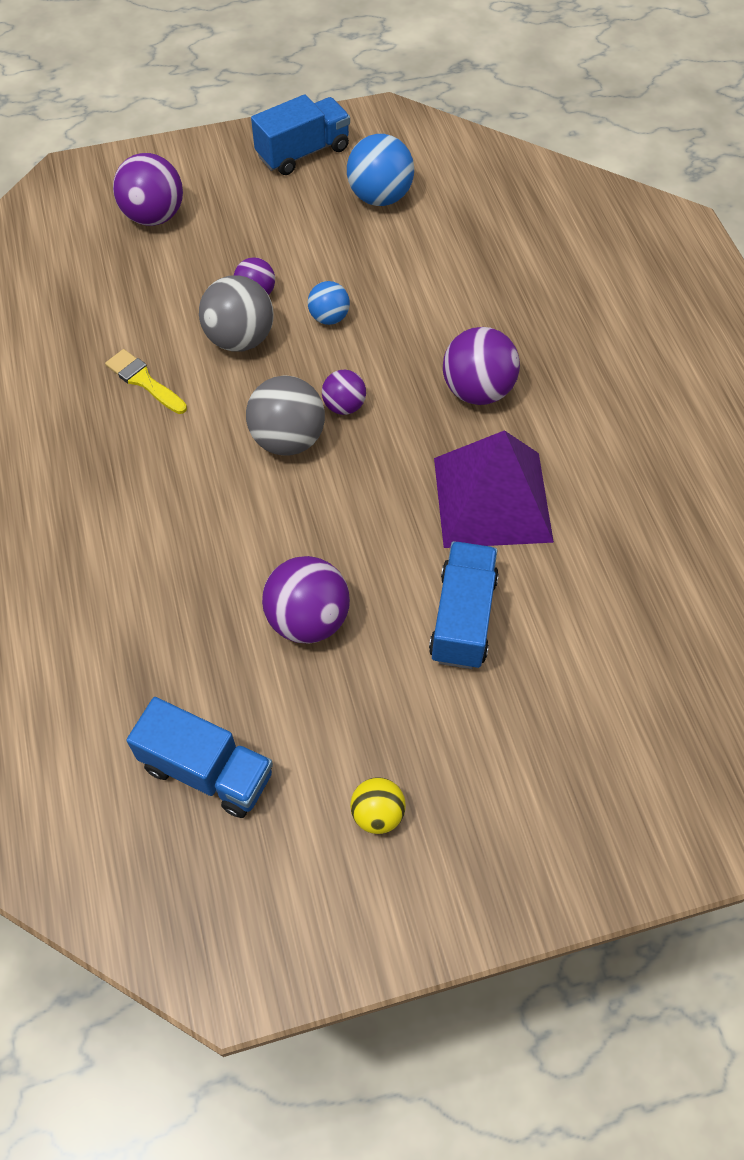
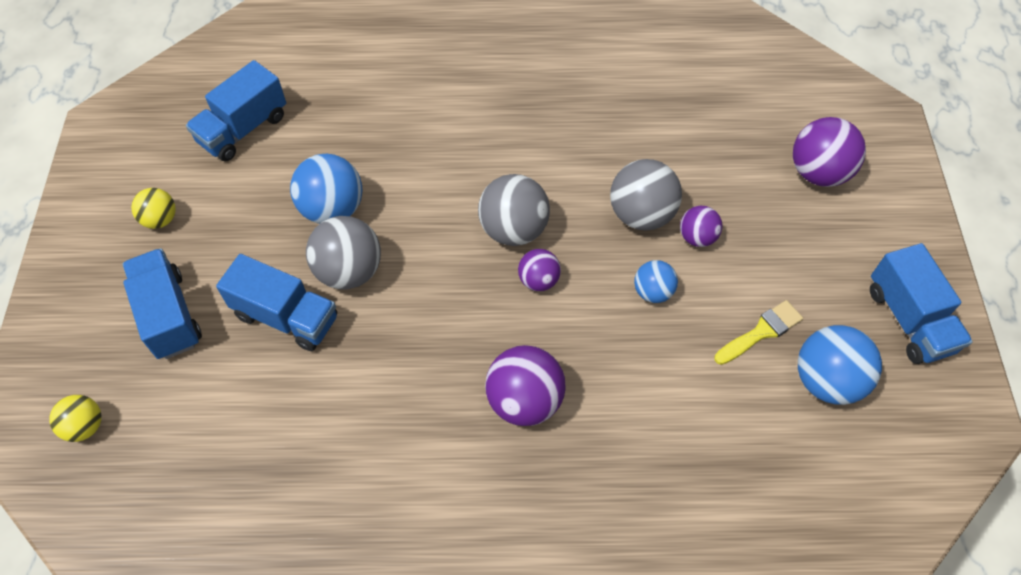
camera: 105 degrees right, 0 degrees up
(144, 381) = (609, 139): yellow brush -> yellow brush (761, 332)
(308, 619) = (332, 209): purple ball -> blue ball
(386, 575) = (349, 271): none -> grey ball
(492, 499) = (393, 375): purple pyramid -> none
(503, 742) = (169, 315): none -> blue truck
(664, 769) = (85, 426): none -> yellow ball

